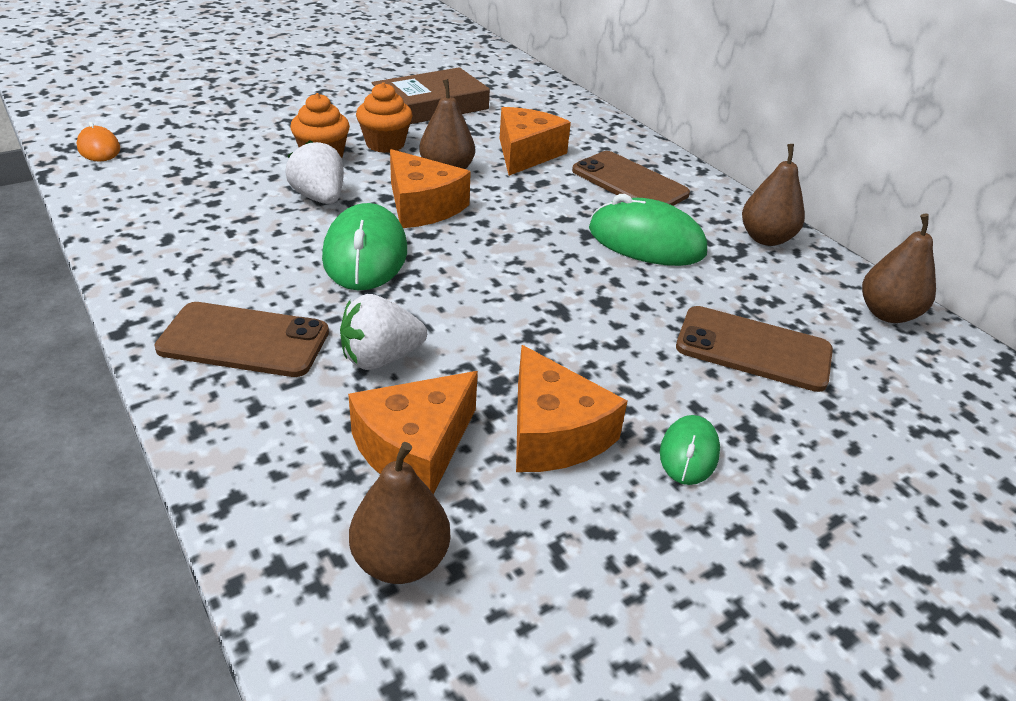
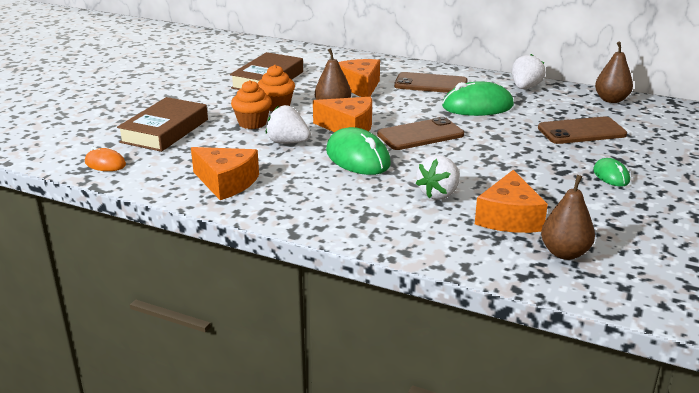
camera: 30 degrees left, 10 degrees down
(219, 131) = (165, 131): none -> brown book
(244, 340) = (364, 213): brown phone -> brown phone (420, 135)
(553, 433) = (553, 190): orange cheese -> orange cheese (226, 182)
(766, 238) = (525, 87): brown pear -> white strawberry

